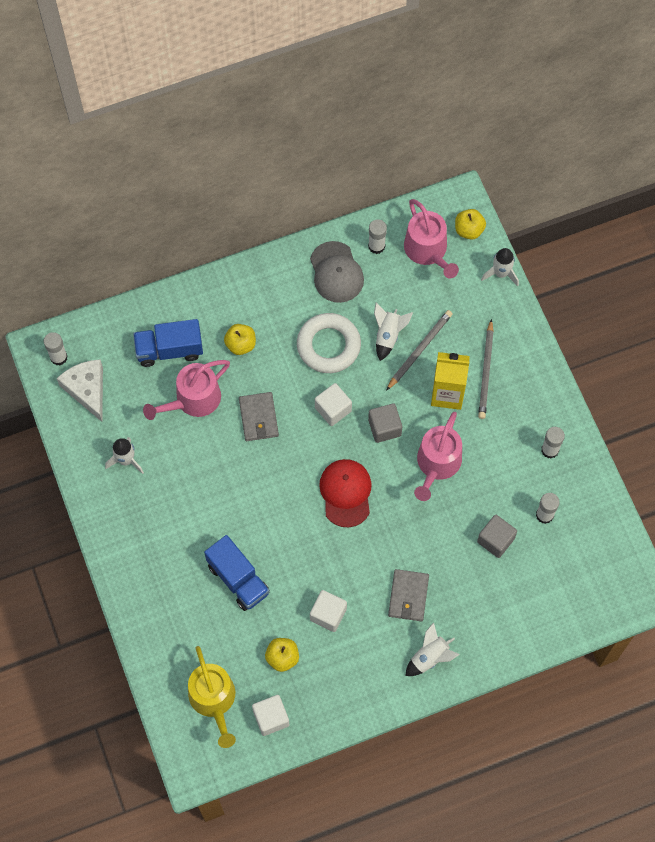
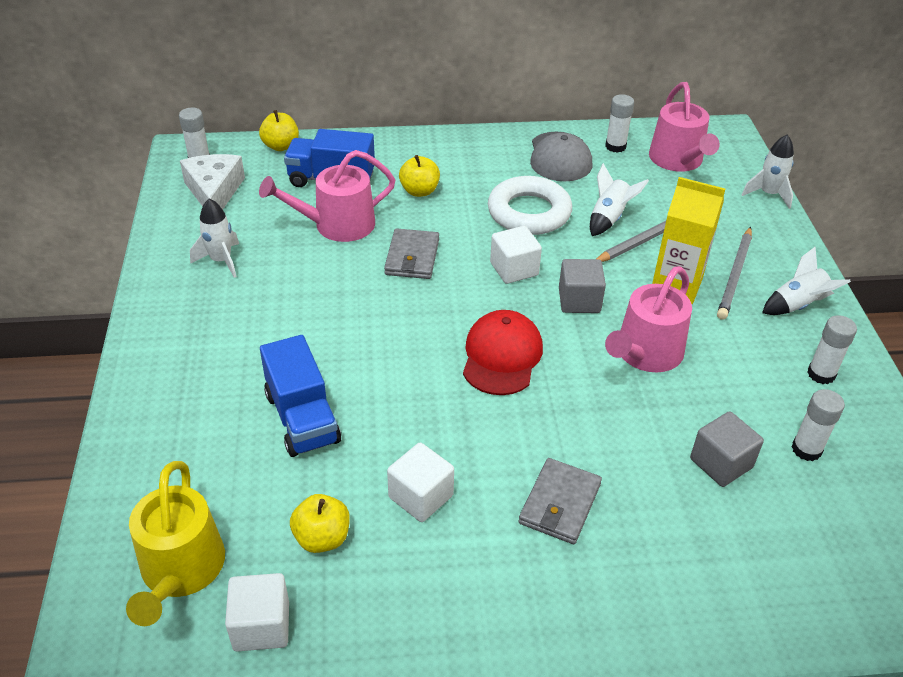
camera: 15 degrees right, 25 degrees down
(430, 657) = (574, 603): white rocket -> white rocket (797, 305)
(469, 230) = (732, 154): yellow apple -> yellow apple (281, 146)

